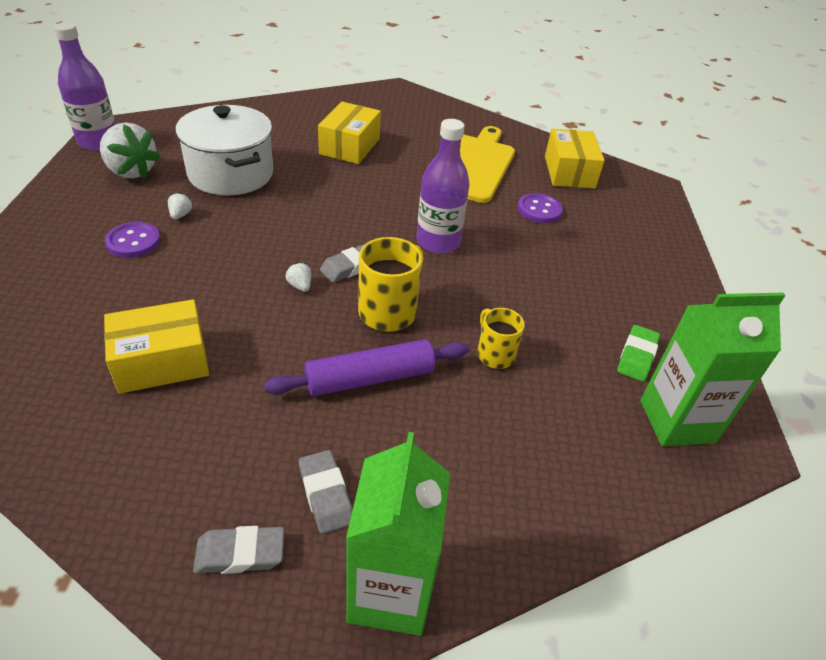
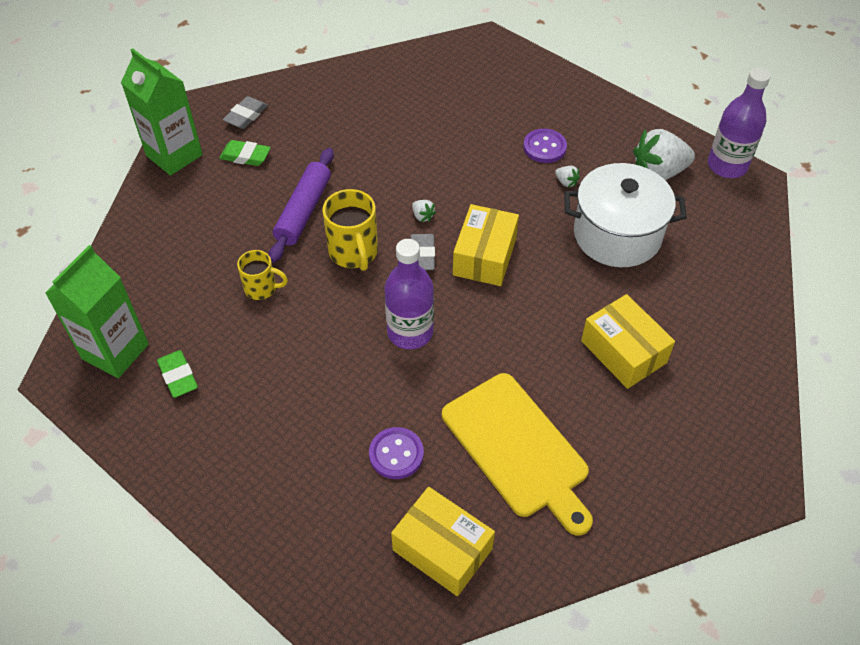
camera: 130 degrees right, 10 degrees up
(162, 361) = (402, 127): yellow box -> yellow box (484, 256)
(300, 286) = (422, 216): white strawberry -> white strawberry turned 45 degrees clockwise
(325, 494) = (245, 156): grey eraser -> green eraser

